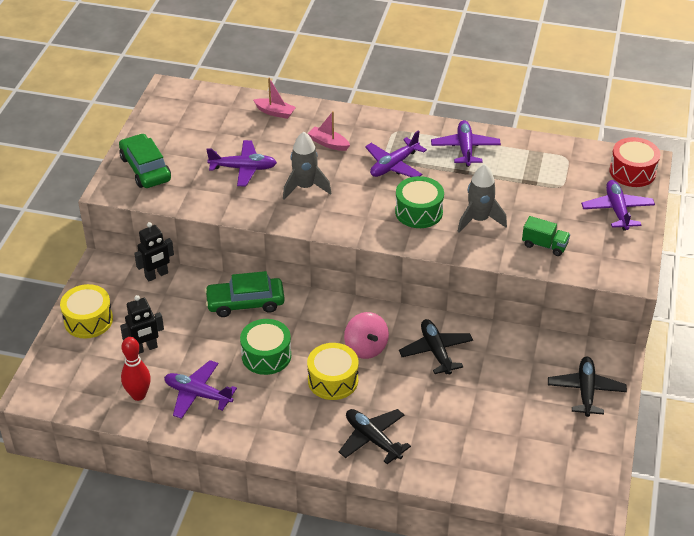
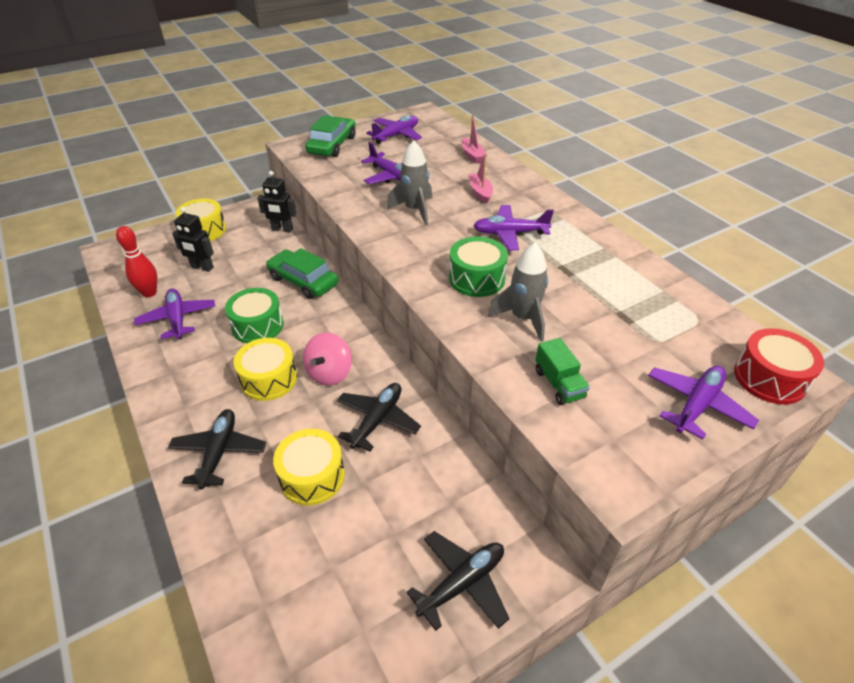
camera: 45 degrees right, 0 degrees up
(445, 407) = (312, 476): none -> yellow drum
(465, 148) = (596, 255): purple plane -> purple plane (396, 135)

